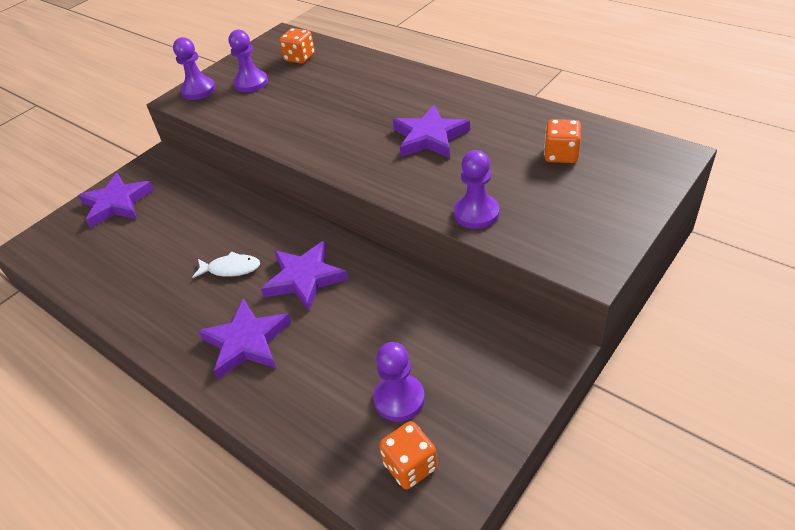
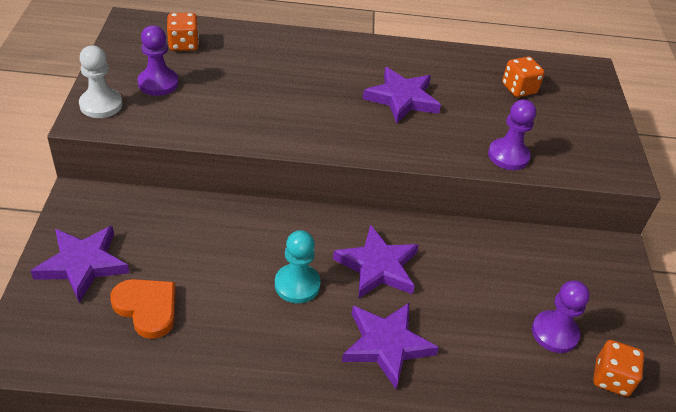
camera: 45 degrees left, 0 degrees up
(122, 246) = (147, 308): none -> orange heart
(198, 90) = (101, 105): purple pawn -> white pawn
(231, 268) = (297, 285): white fish -> turquoise pawn

